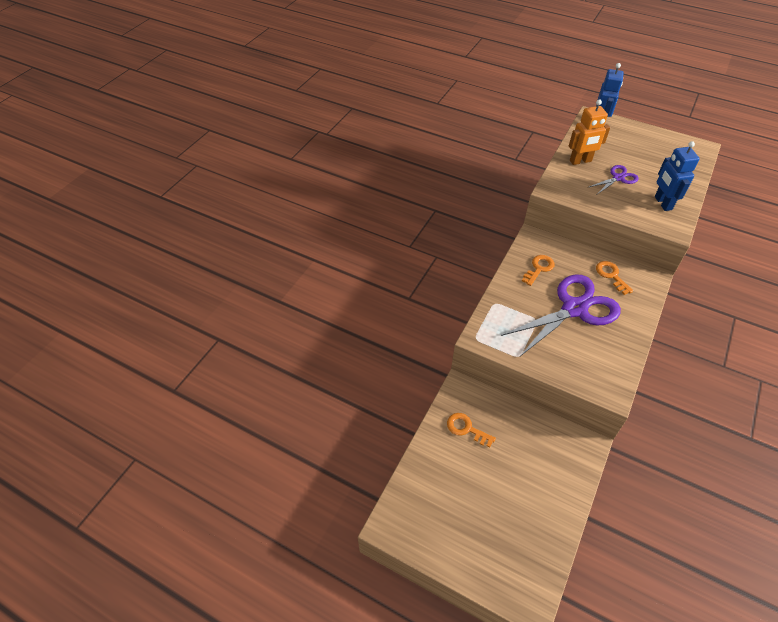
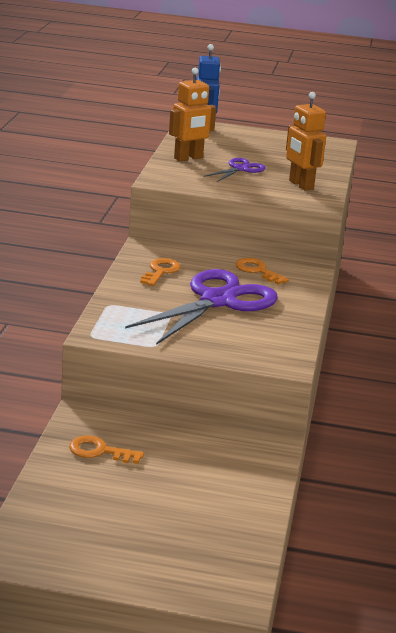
camera: 20 degrees left, 25 degrees down
(662, 203) = (300, 185): blue robot -> orange robot

